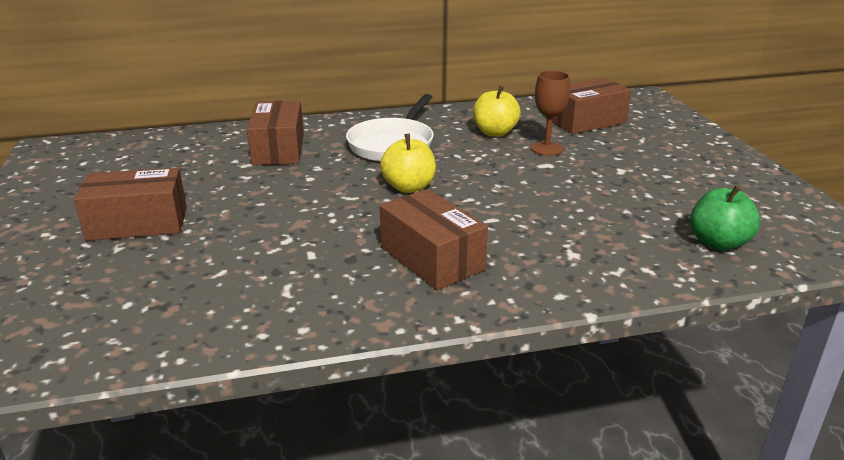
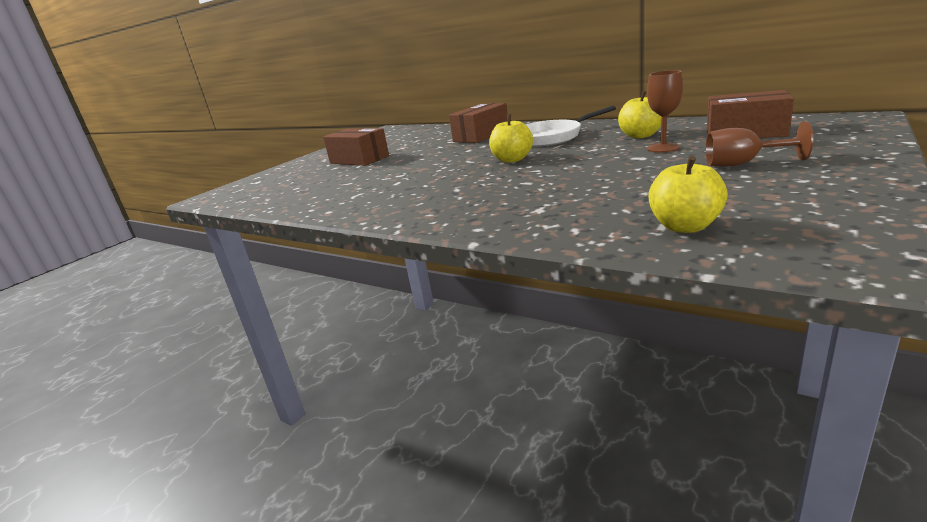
camera: 50 degrees right, 5 degrees down
(432, 258) = (448, 195): brown box -> none
(644, 162) = (742, 164): none -> brown goblet
(718, 243) = (685, 226): green apple -> yellow apple

